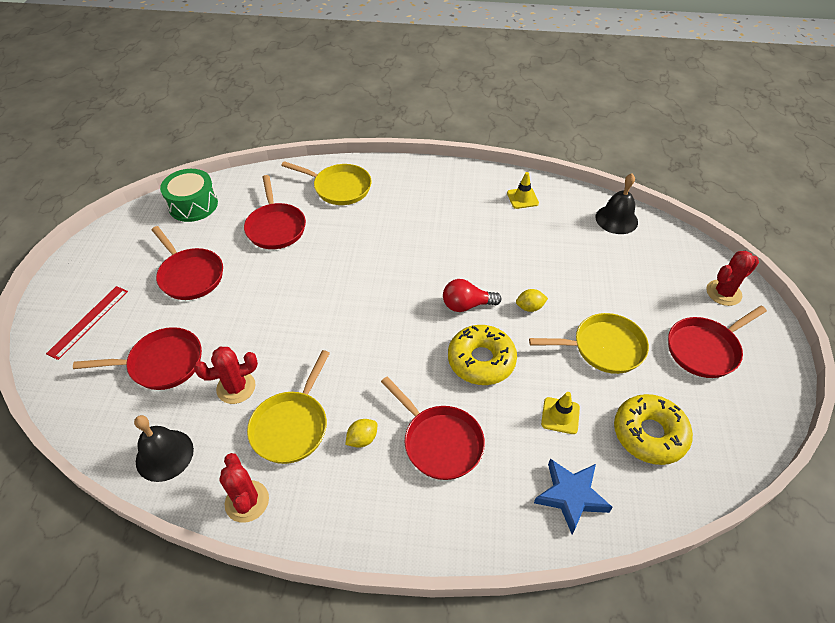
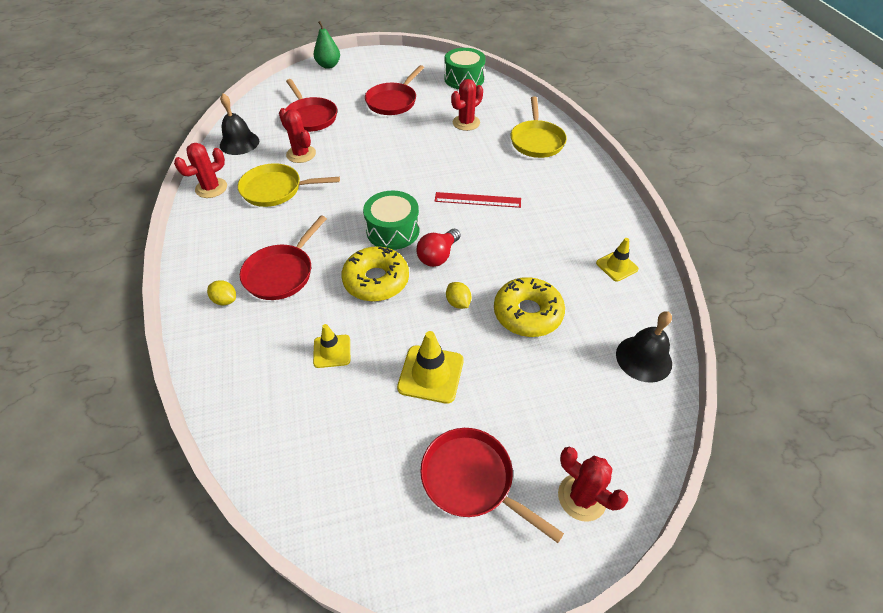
camera: 70 degrees right, 0 degrees up
(52, 320) = (328, 65): none -> green pear
(89, 321) = (333, 78): red ruler -> red ruler (477, 200)
(275, 227) = (466, 123): red pan -> red cactus
(362, 439) = (273, 228): yellow lemon -> yellow lemon (225, 300)
(416, 330) = (393, 230): none -> green drum
(466, 305) = (438, 256): red light bulb -> red light bulb turned 120 degrees counterclockwise
(571, 496) = (246, 374): blue star -> none
(603, 348) = (431, 374): yellow pan -> yellow traffic cone
(649, 434) = (331, 431): yellow donut -> yellow donut (527, 313)

